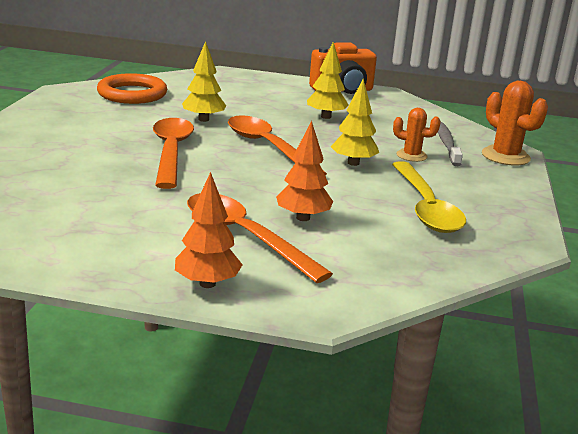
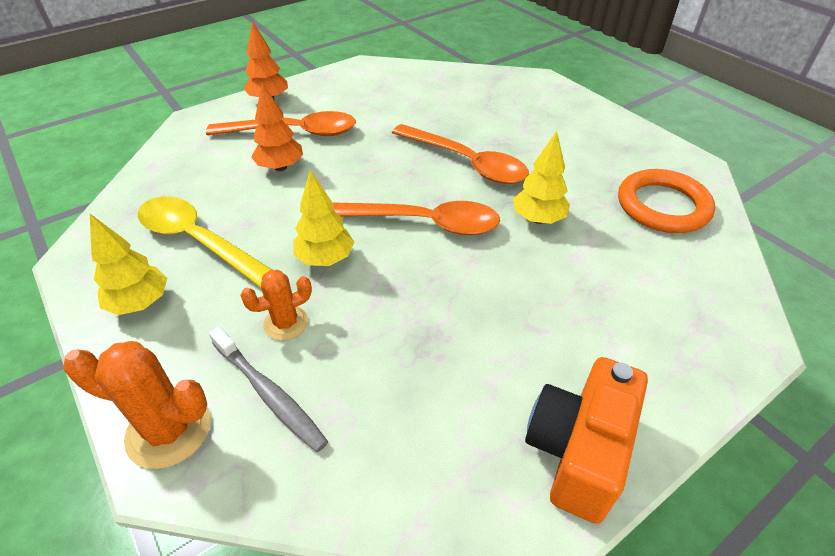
camera: 135 degrees right, 20 degrees up
(326, 117) = (470, 332): yellow tree -> yellow tree (140, 303)

